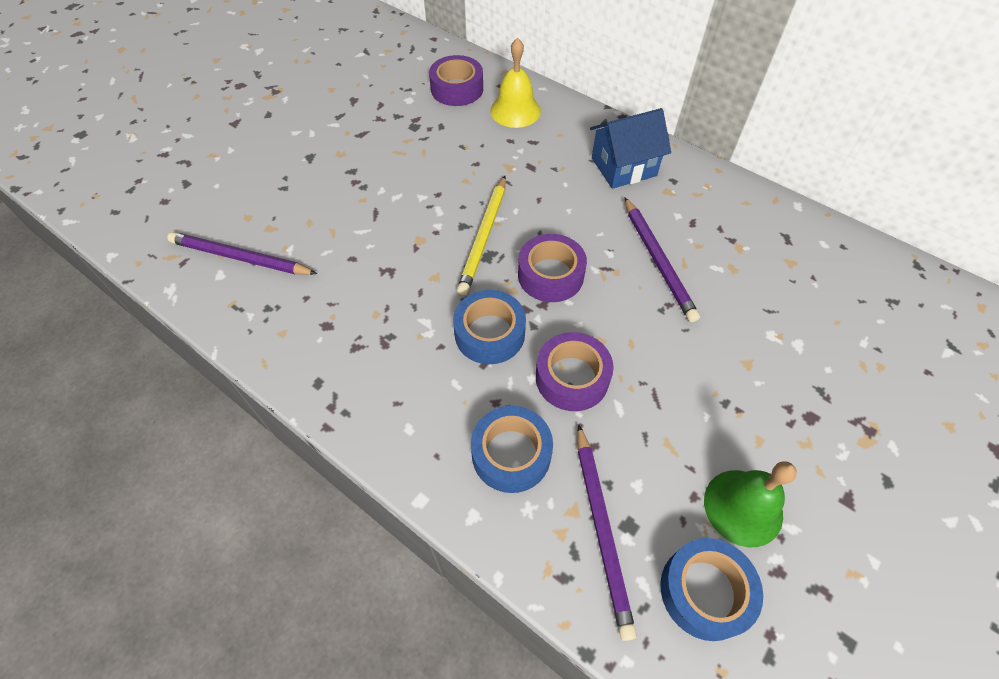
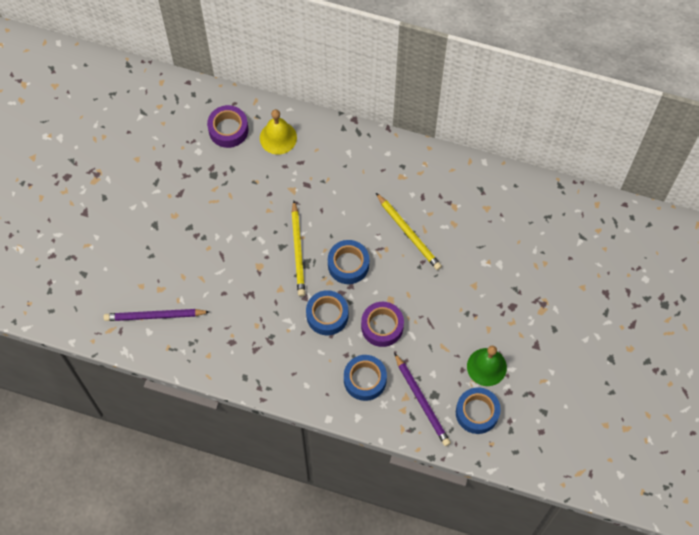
camera: 20 degrees left, 10 degrees up
(550, 275) = (348, 265): purple tape -> blue tape
(623, 167) = (367, 165): blue house -> none
(657, 260) = (408, 233): purple pencil -> yellow pencil

